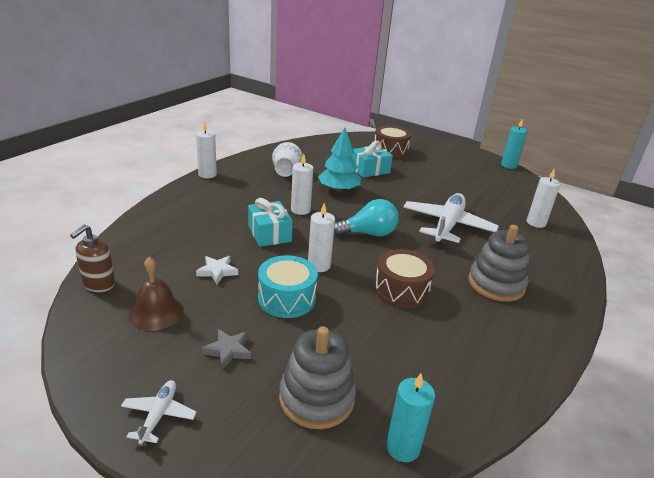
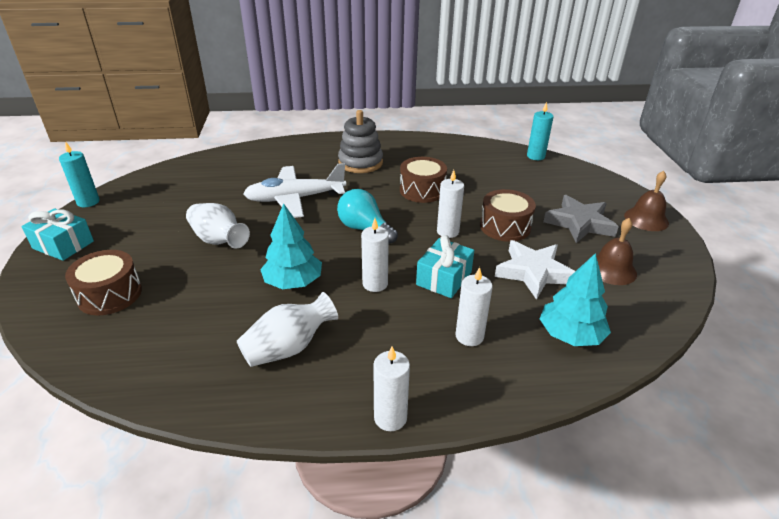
camera: 125 degrees left, 5 degrees up
(99, 284) = (649, 320): brown soap dispenser -> none
(152, 245) = (570, 335): none -> turquoise tree
(159, 415) = (646, 219): white plane -> brown bell
(217, 271) = (533, 272): white star -> white star, size x1.87
(228, 350) = (579, 223): grey star -> grey star, size x1.87
(286, 298) = (505, 227): turquoise drum -> brown drum
(316, 398) = (552, 184): grey stacking toy -> none
(370, 170) = (205, 284): turquoise gift -> turquoise gift (63, 245)
(414, 185) = (218, 240): none -> white vase
(536, 223) = (235, 165): white candle -> white candle (469, 336)

